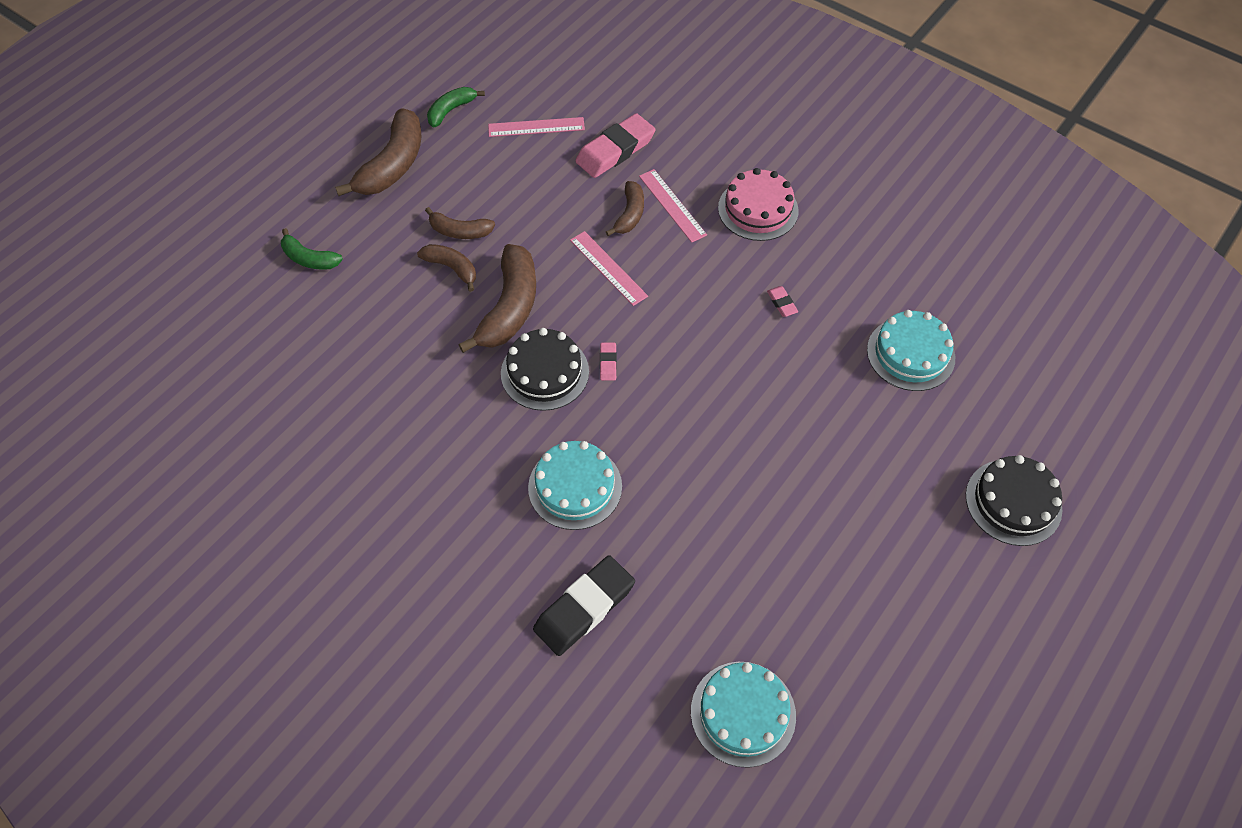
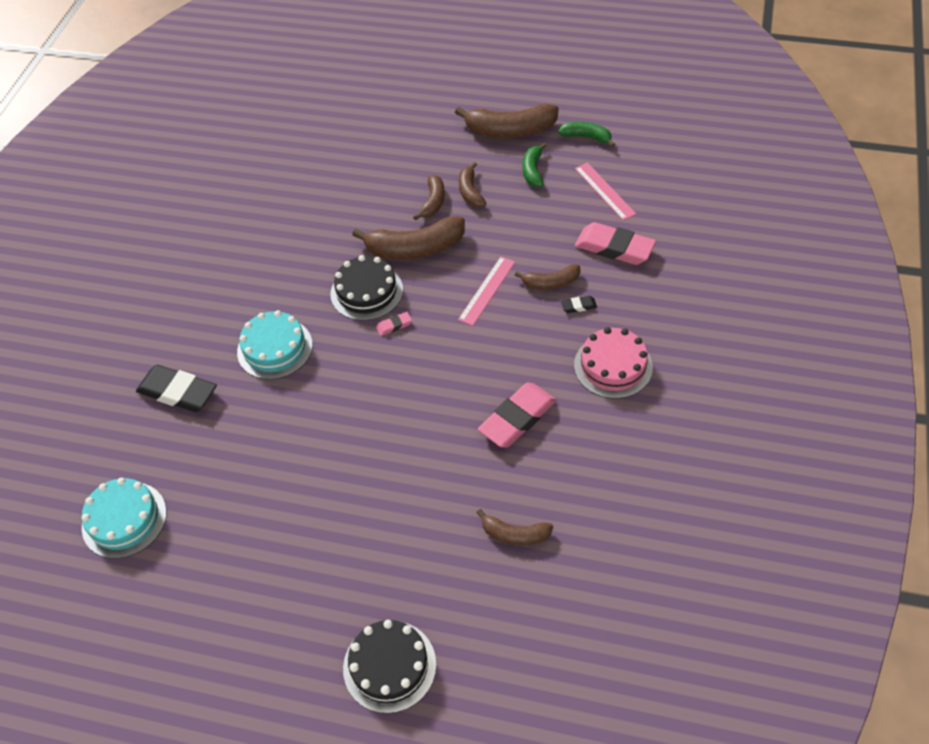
camera: 70 degrees right, 5 degrees down
(309, 259) = (398, 128): green banana -> green banana (533, 171)
(672, 205) = (578, 306): pink ruler -> black eraser
(782, 303) = (517, 418): pink eraser -> pink eraser, size x2.26
(910, 354) = (515, 534): turquoise cake -> brown banana

